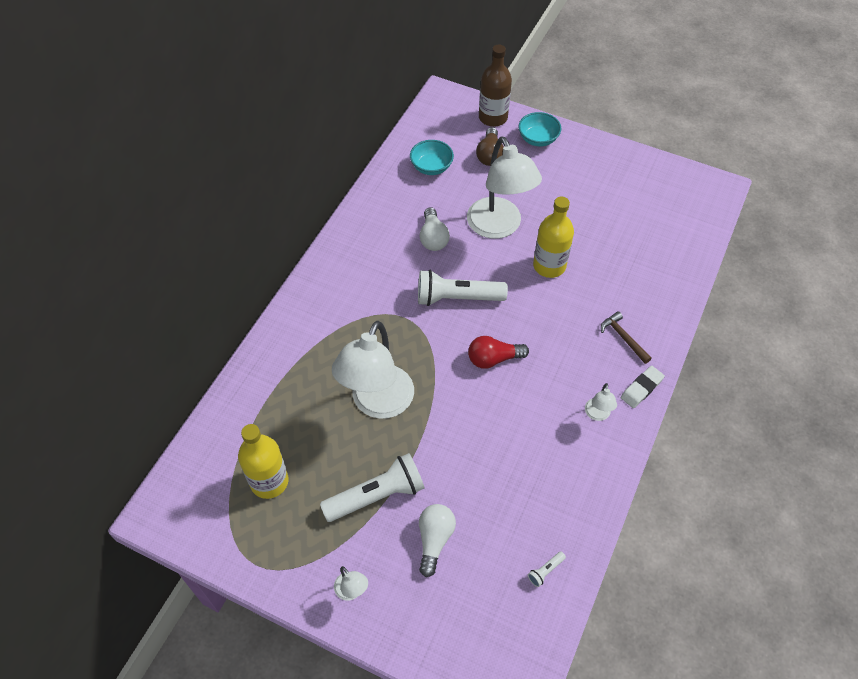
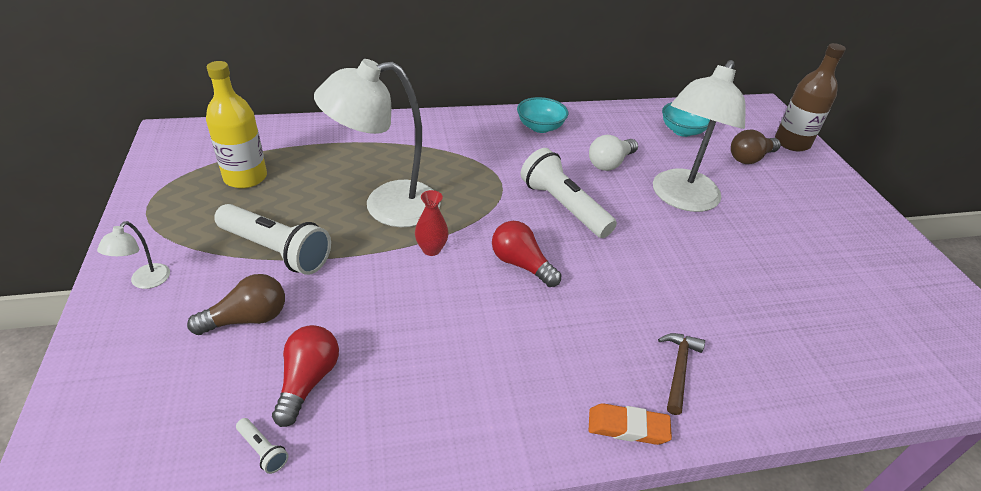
camera: 50 degrees right, 15 degrees down
(434, 540) = (247, 319): white light bulb -> brown light bulb
(443, 401) = (431, 249): none -> red vase
(510, 527) = (308, 381): none -> red light bulb
(538, 139) = (819, 180): turquoise bowl -> turquoise bowl (540, 127)
(545, 571) = (263, 450): white flashlight -> white flashlight turned 150 degrees counterclockwise
(549, 266) = (687, 256): yellow bottle -> none
(597, 415) = (541, 395): white lamp -> none
(641, 388) = (628, 427): white eraser -> orange eraser

